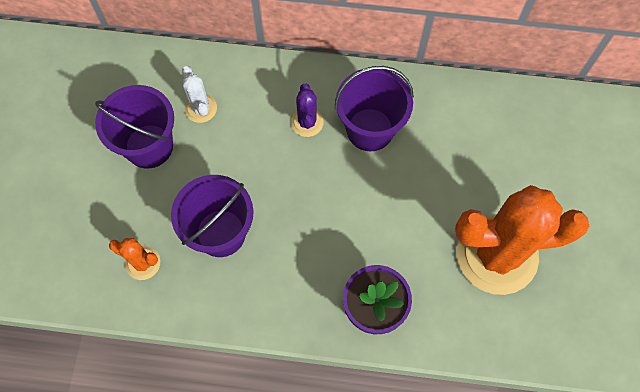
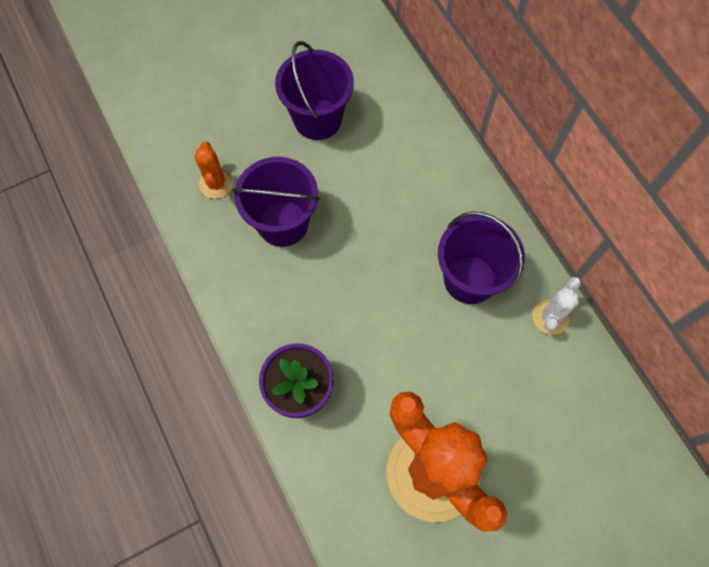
camera: 55 degrees right, 0 degrees up
(201, 108) = (380, 133): white cactus -> white cactus (550, 317)
(307, 122) = (434, 223): purple cactus -> none

